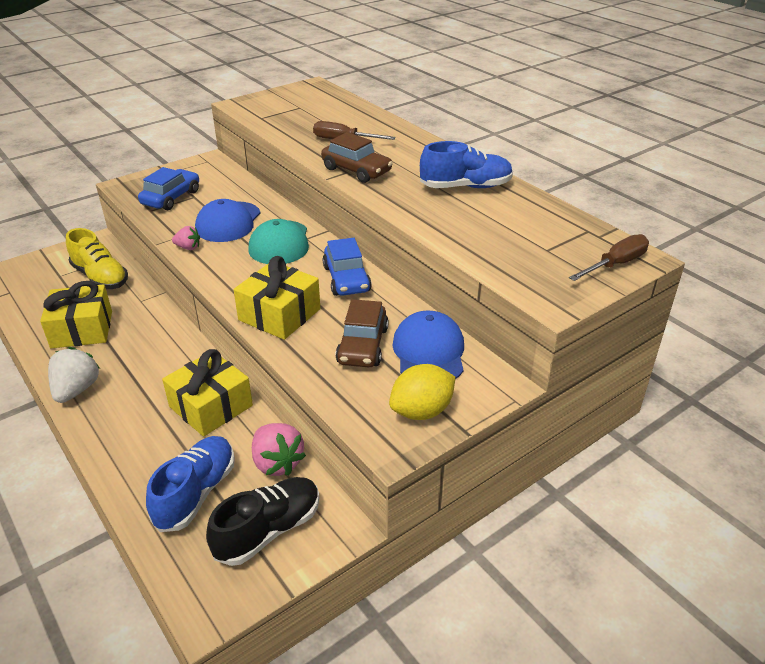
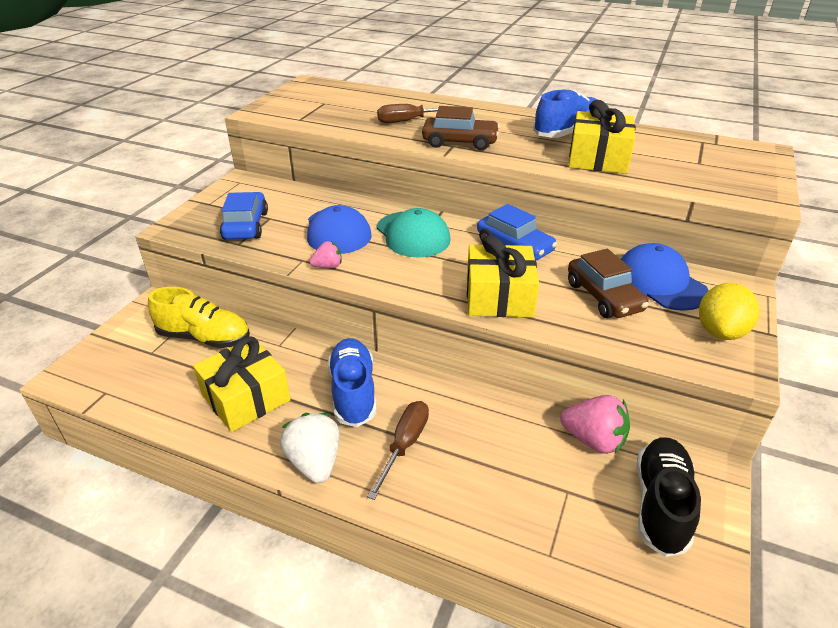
camera: 30 degrees left, 0 degrees up
(196, 493) = (559, 504): blue shoe -> blue shoe (353, 392)
(211, 406) = (473, 416): yellow gift -> yellow gift (598, 159)
(615, 264) = (758, 159): brown screwdriver -> brown screwdriver (404, 445)

